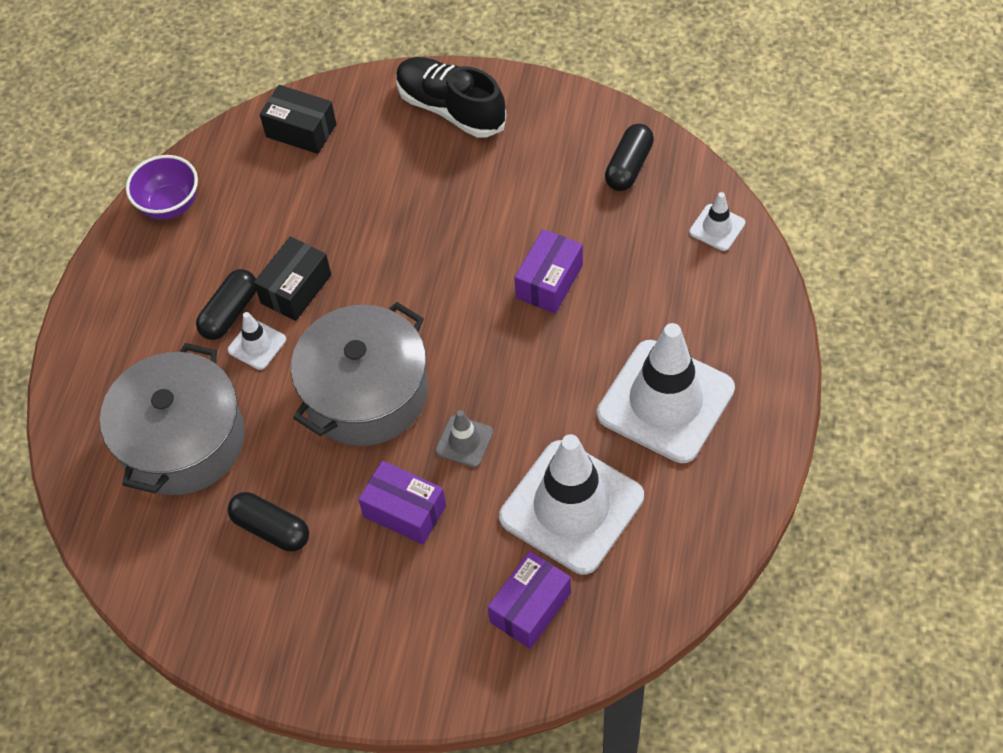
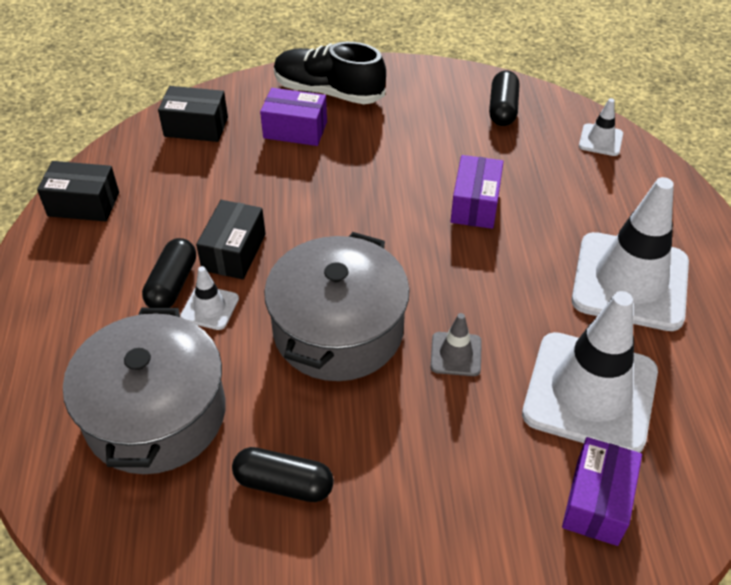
camera: 20 degrees left, 10 degrees down
(170, 205) = (83, 204): purple bowl -> black box
(404, 511) = (423, 434): purple box -> purple box (295, 130)

